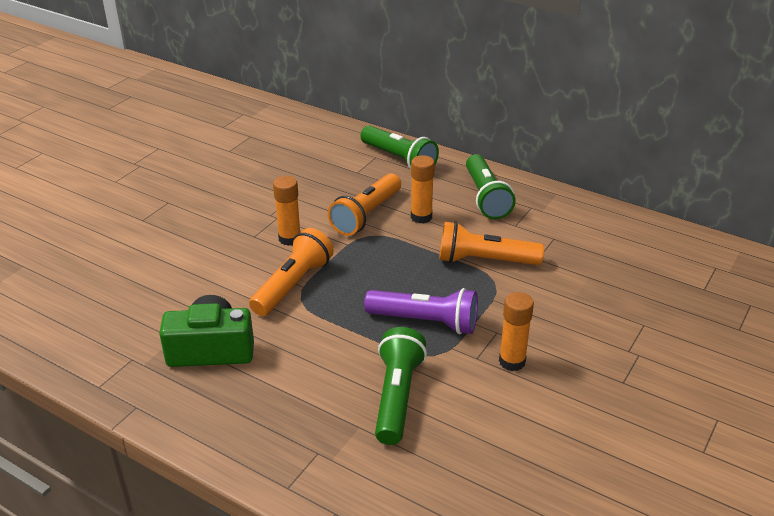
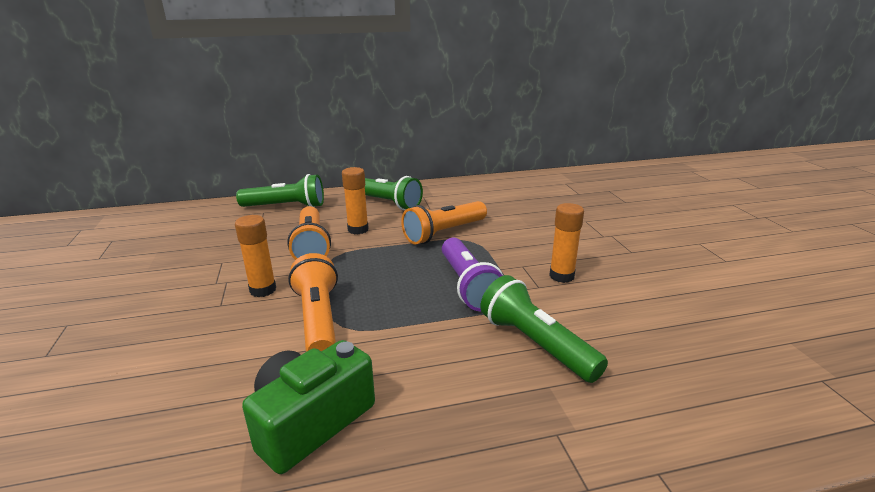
camera: 45 degrees left, 10 degrees down
(425, 322) = (468, 285): purple flashlight -> purple flashlight turned 105 degrees clockwise

